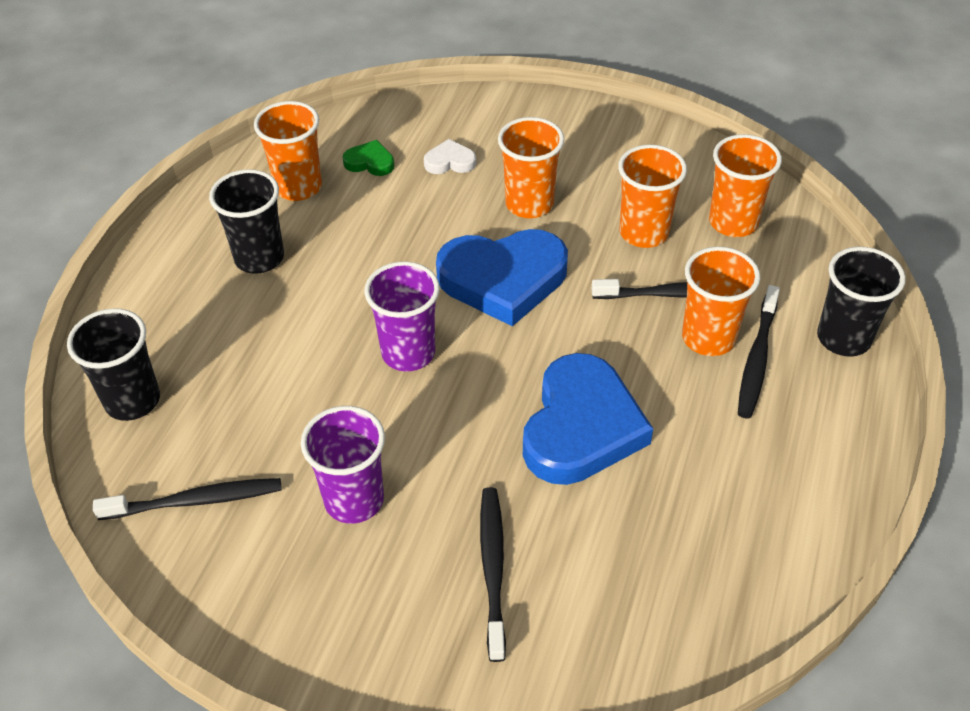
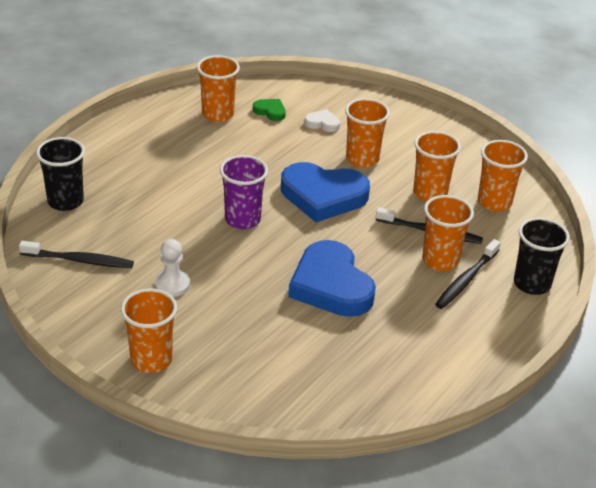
camera: 15 degrees right, 10 degrees down
(259, 258) = (175, 147): black cup -> none
(354, 500) = (172, 285): purple cup -> white pawn
(379, 649) = (151, 360): none -> orange cup
(493, 568) = (238, 340): black toothbrush -> none
(581, 427) = (331, 285): blue heart -> blue heart turned 120 degrees clockwise

